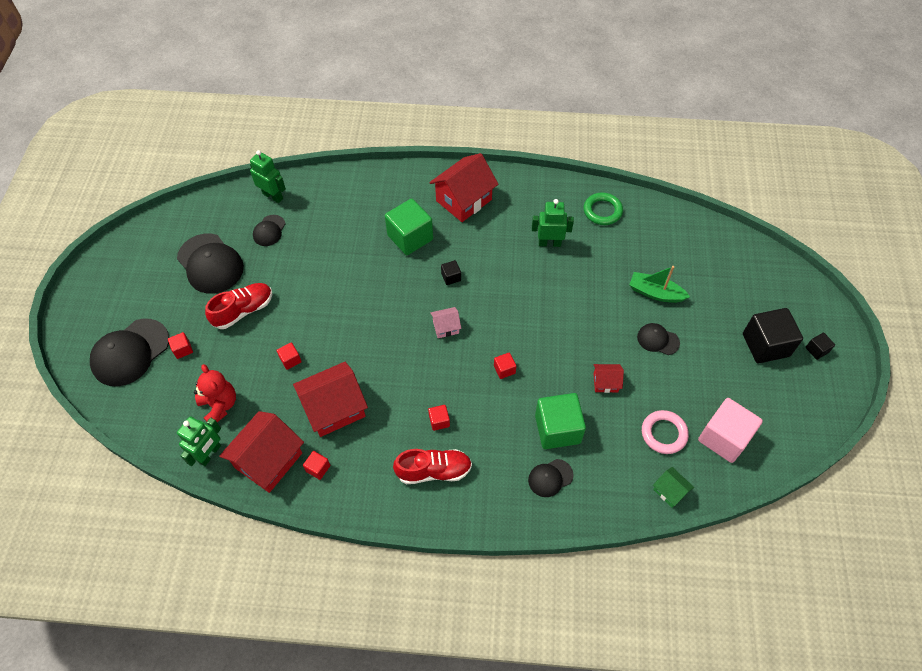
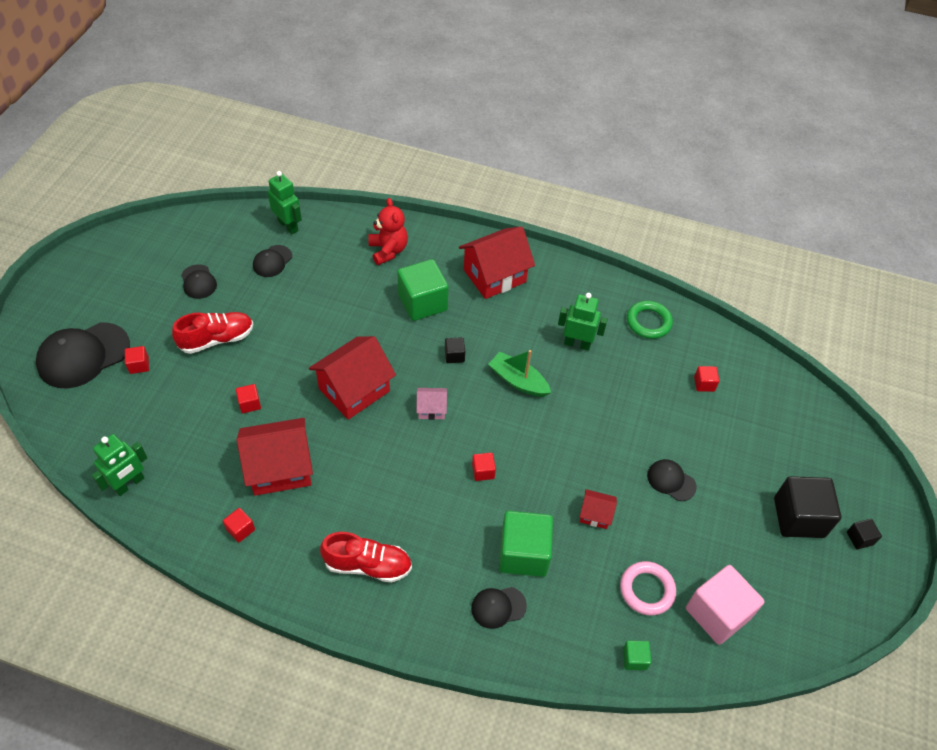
camera: 10 degrees right, 5 degrees down
(210, 264) = (198, 282): black cap -> black cap, size x0.52
(220, 405) = (157, 434): red teddy bear -> red teddy bear (388, 250)
(268, 460) = (190, 507): red house -> red house (354, 390)
(439, 421) = (391, 511): red cube -> red cube (704, 384)
(655, 293) = (683, 427): green boat -> green boat (518, 381)
(670, 491) = (634, 659): green house -> green cube

